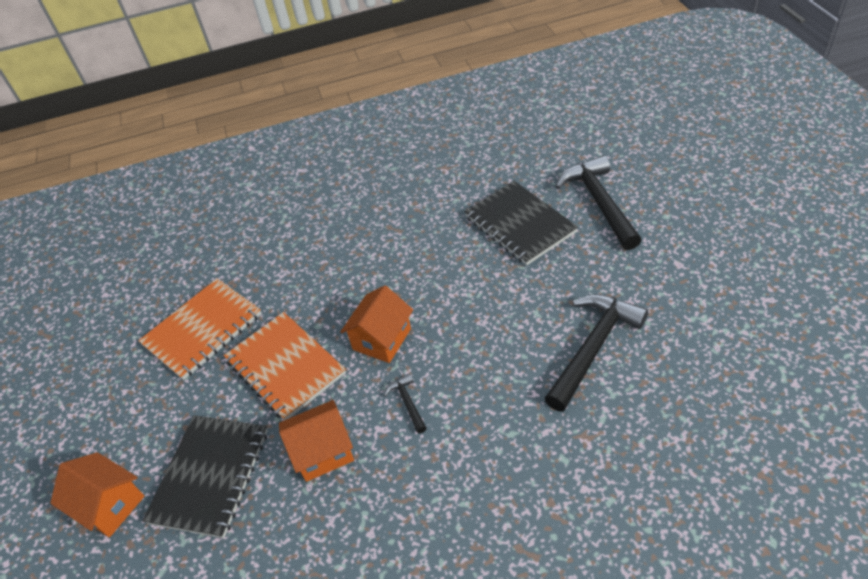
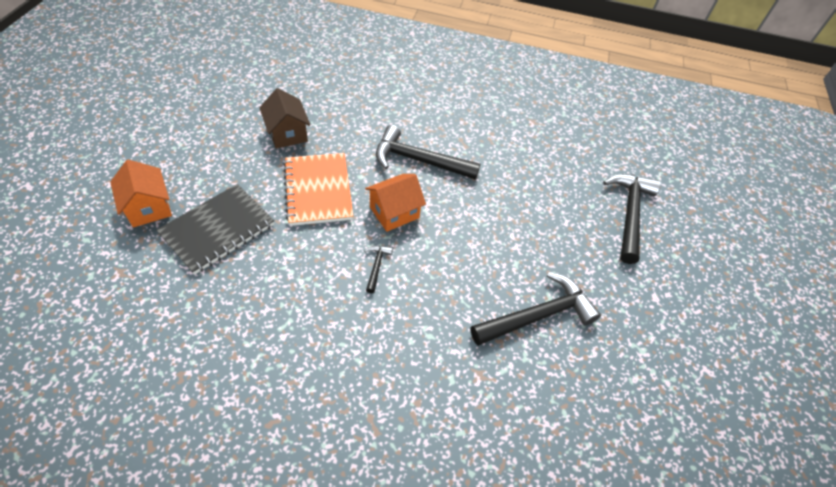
camera: 20 degrees right, 5 degrees up
(202, 330) = (287, 134): orange notebook -> brown house
(323, 451) = (297, 261): orange house -> none
(364, 273) = (419, 160): none -> black hammer
(520, 224) = (555, 193): black notebook -> none

